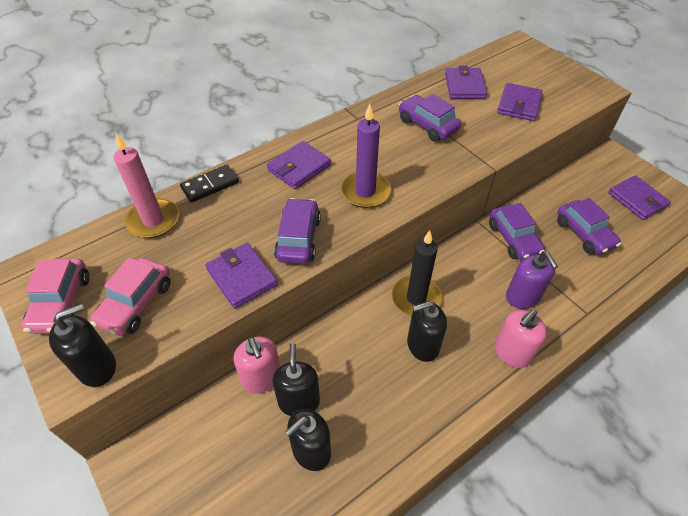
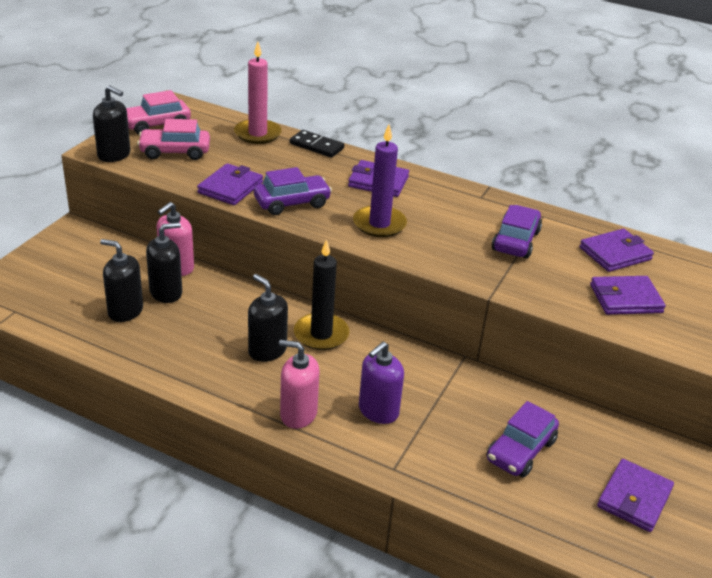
camera: 60 degrees right, 15 degrees down
(513, 239) = (460, 390): purple car -> none

